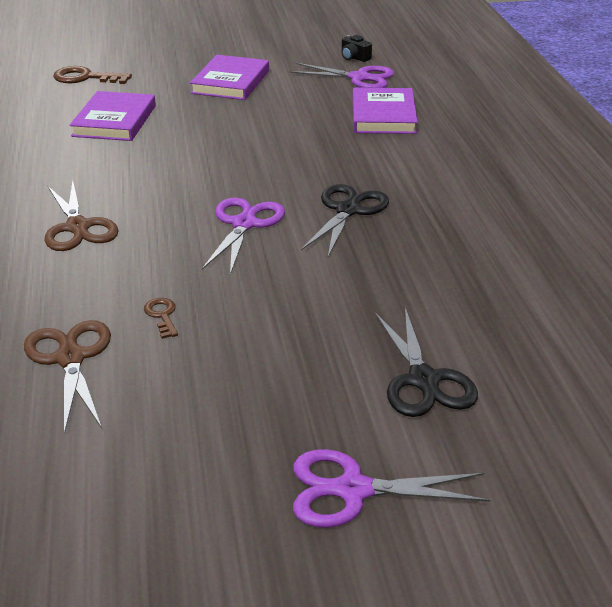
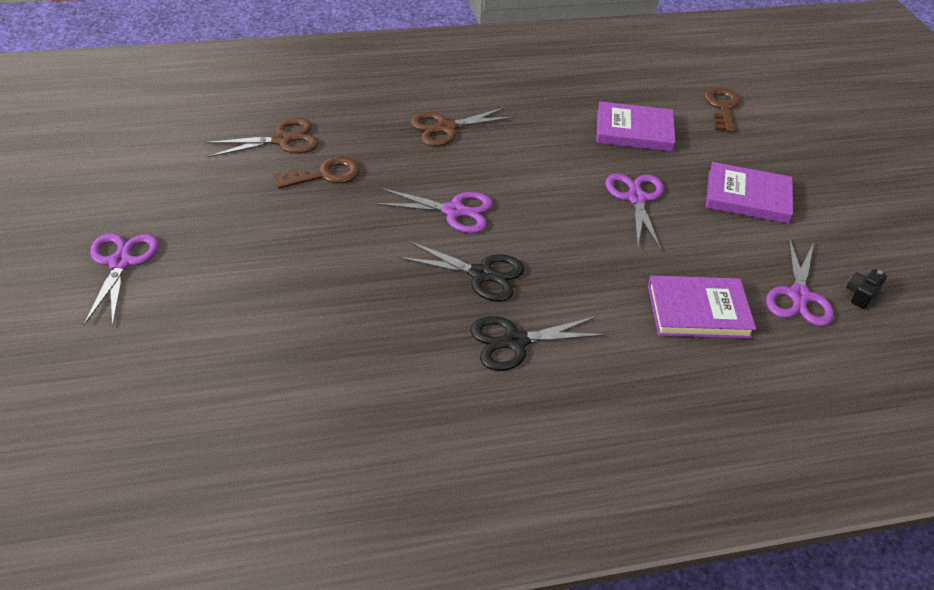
camera: 85 degrees right, 10 degrees up
(162, 315) = (325, 174): brown key -> brown key, size x1.79
(229, 128) = (636, 198): none -> purple scissors
(423, 380) = (224, 305): black scissors -> black scissors (514, 342)

